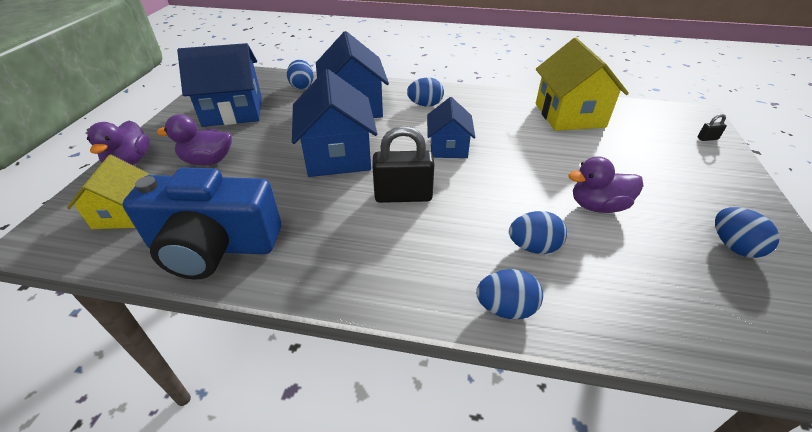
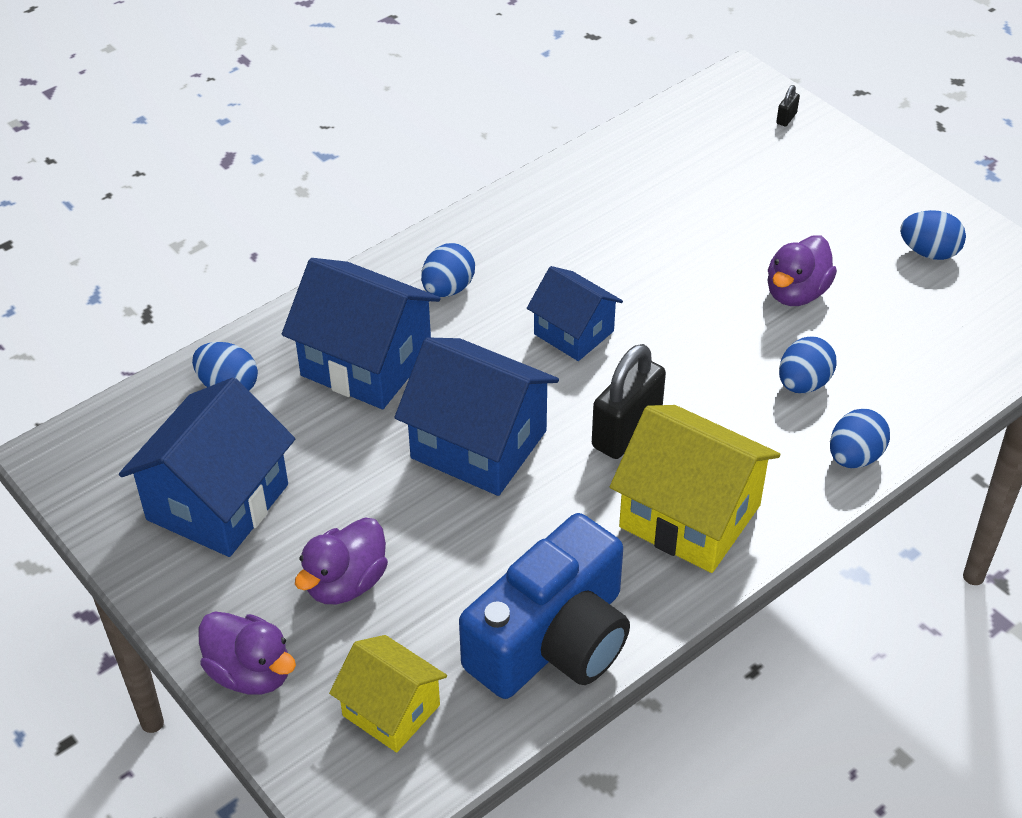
camera: 50 degrees left, 5 degrees up
(569, 115) = (625, 180): yellow house -> yellow house (689, 516)

